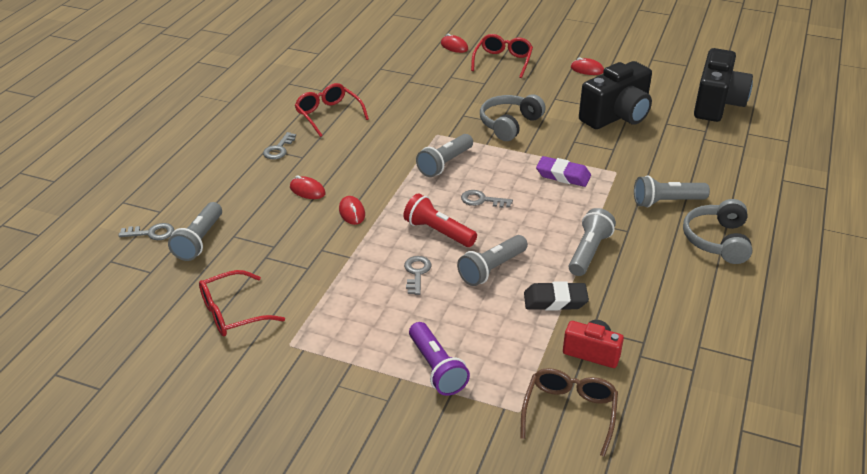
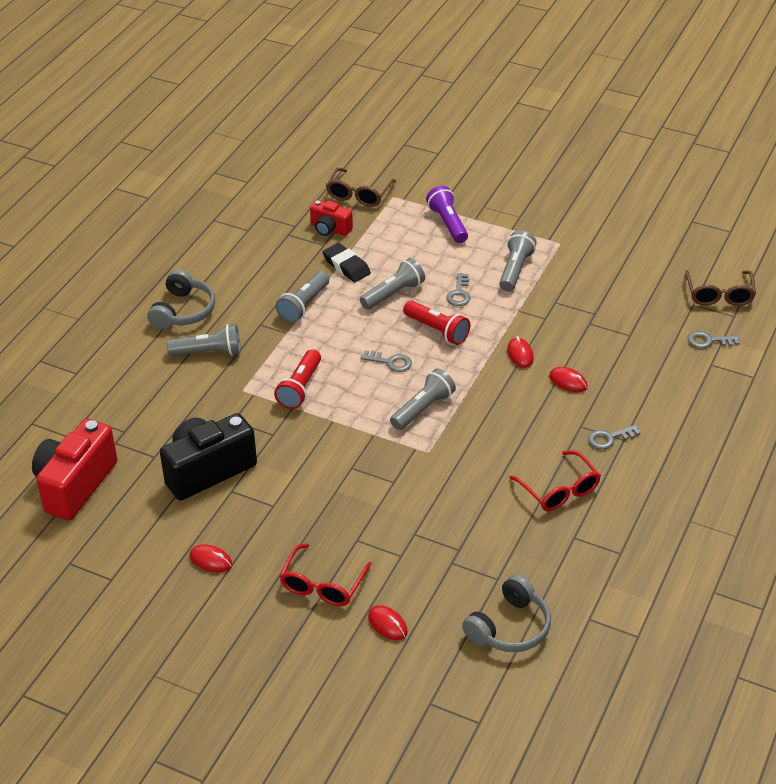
camera: 175 degrees left, 5 degrees up
(115, 284) = (719, 295): none -> brown glasses
(199, 241) = (660, 331): grey flashlight -> grey flashlight (515, 270)
(232, 313) = (610, 267): red glasses -> none
(279, 149) = (609, 438): grey key -> grey key turned 135 degrees counterclockwise
(509, 124) = (340, 463): grey headphones -> grey headphones (509, 627)
(555, 300) = (346, 266): black eraser -> black eraser turned 45 degrees clockwise
(563, 175) = (300, 388): purple eraser -> red flashlight
(717, 104) = (75, 485): black camera -> red camera

